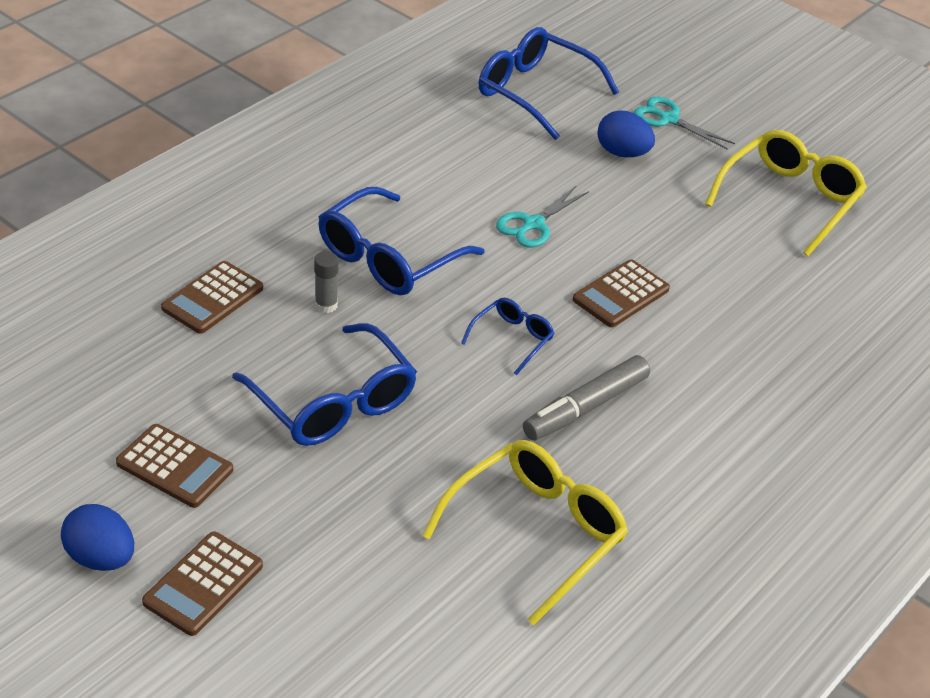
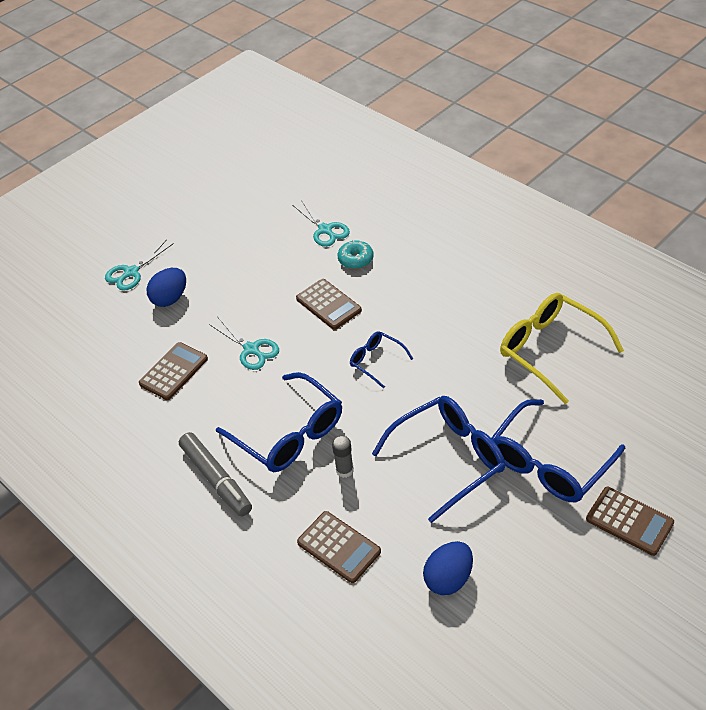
camera: 80 degrees left, 5 degrees up
(101, 558) = (620, 587): blue egg -> blue egg (448, 578)
(175, 467) = (525, 551): brown calculator -> brown calculator (174, 371)
(535, 92) = (84, 347): blue glasses -> blue glasses (549, 463)
(585, 407) = (439, 325): grey marker -> grey marker (216, 479)
(719, 324) = (355, 259): none -> turquoise donut
(781, 293) = (325, 230): none -> turquoise scissors
(789, 200) = (231, 219): yellow glasses -> none

